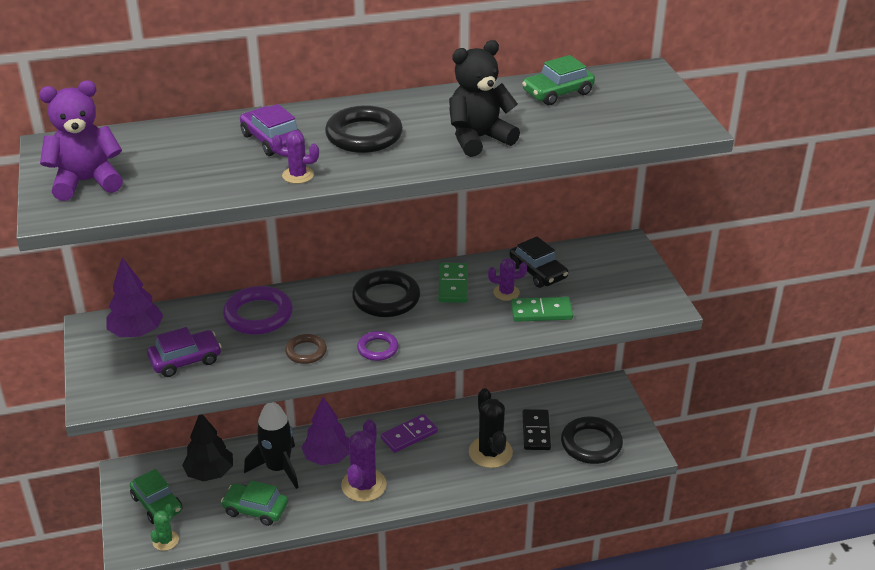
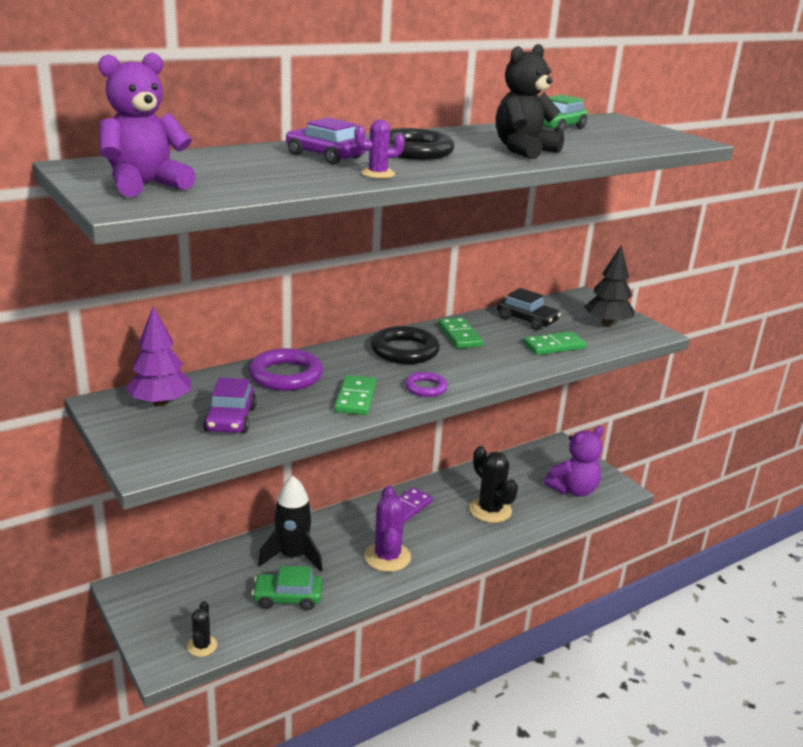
camera: 20 degrees left, 10 degrees down
(157, 504) = (176, 612): green car -> none
(165, 540) = (202, 646): green cactus -> black cactus
(185, 360) = (230, 419): purple car -> purple car turned 135 degrees clockwise
(210, 473) = (221, 573): black tree -> black tree (607, 324)
(306, 352) = (356, 398): brown ring -> green domino
(327, 457) = (338, 539): purple tree -> none
(506, 292) = (511, 336): purple cactus -> none
(536, 431) = (520, 487): black domino -> none
(591, 444) = (573, 490): black ring -> purple teddy bear

